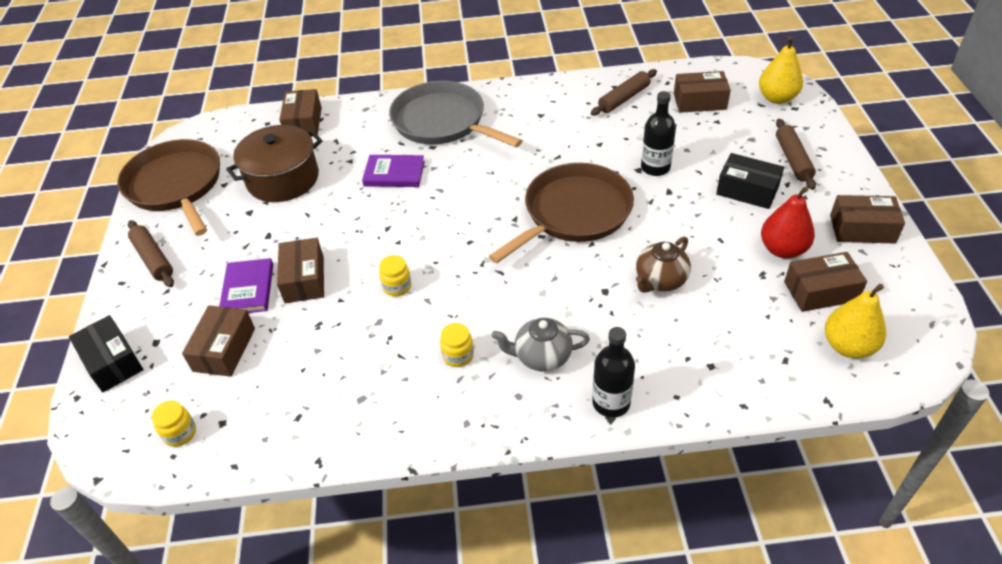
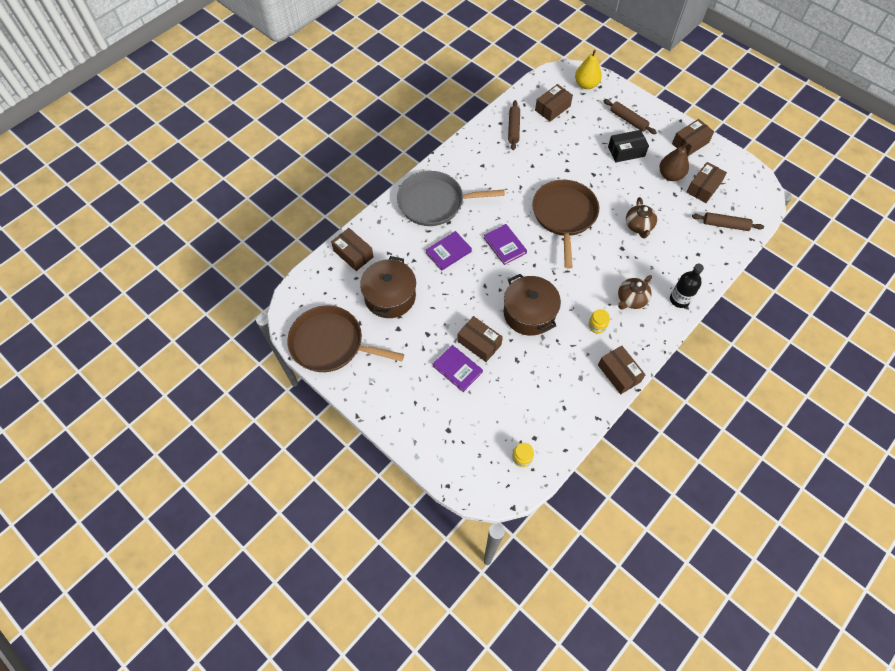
camera: 45 degrees left, 15 degrees up
(112, 362) = (440, 456): black box -> none
(153, 259) = (381, 392): brown rolling pin -> brown rolling pin (725, 225)
(224, 349) = (488, 406): brown box -> brown box (619, 373)
(397, 287) = (529, 313): yellow jar -> brown pot
(462, 202) = (505, 245): none -> purple book
(541, 356) = (631, 299): grey teapot -> brown teapot
(655, 167) = (573, 164): black bottle -> none
(782, 249) = (670, 175): red pear -> brown pear
(848, 346) = (736, 208): yellow pear -> none

